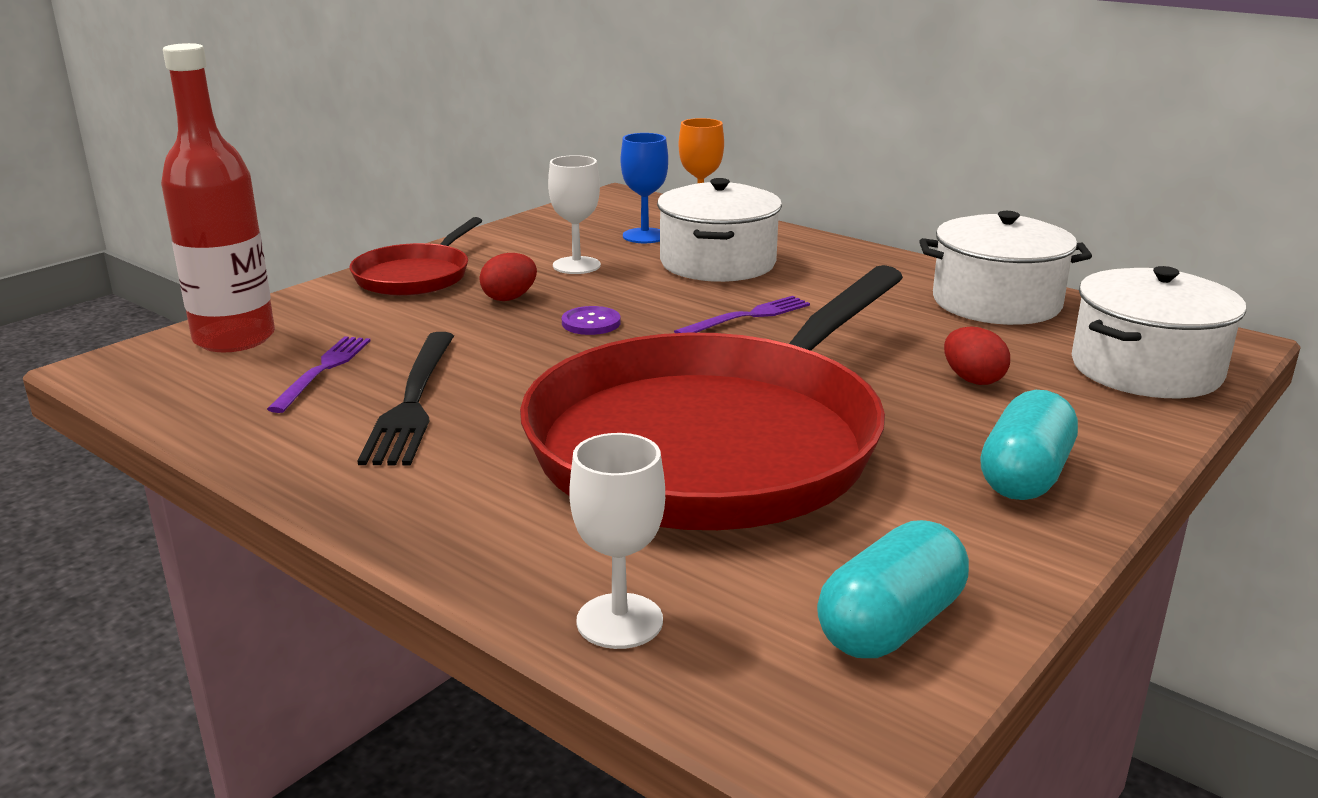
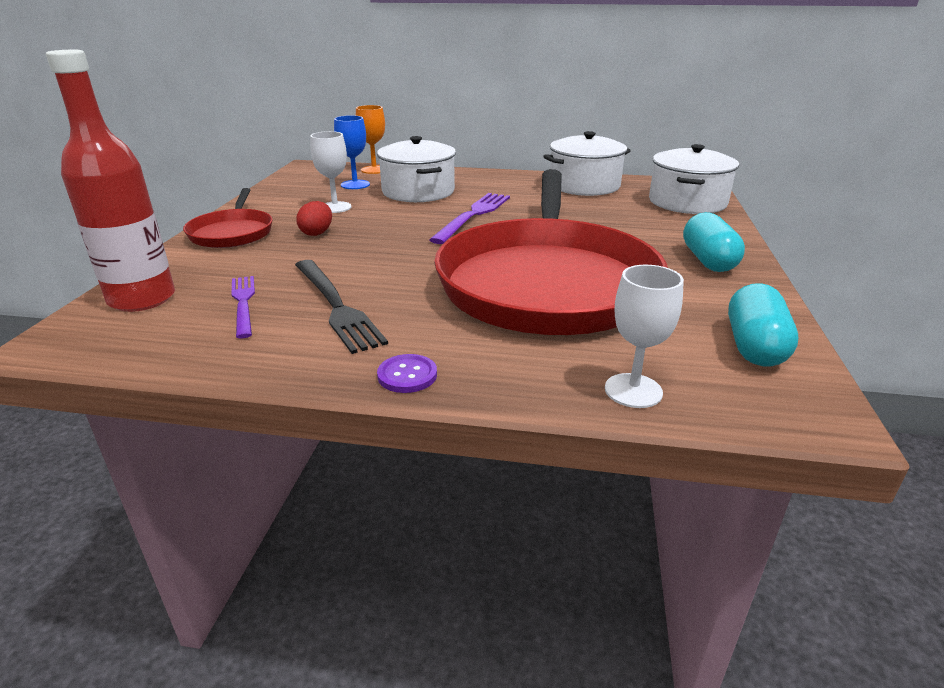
camera: 30 degrees left, 5 degrees up
(591, 323) = (388, 236): purple button -> purple button (407, 375)
(747, 317) = (473, 215): purple fork -> purple fork, size x1.54
(973, 379) = (624, 222): red egg -> none

